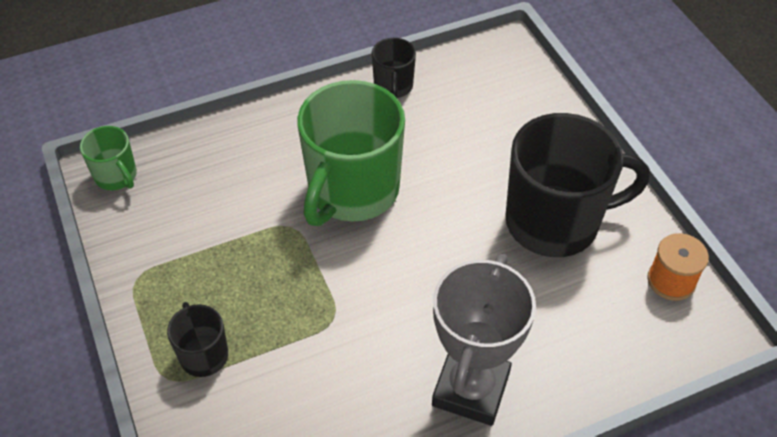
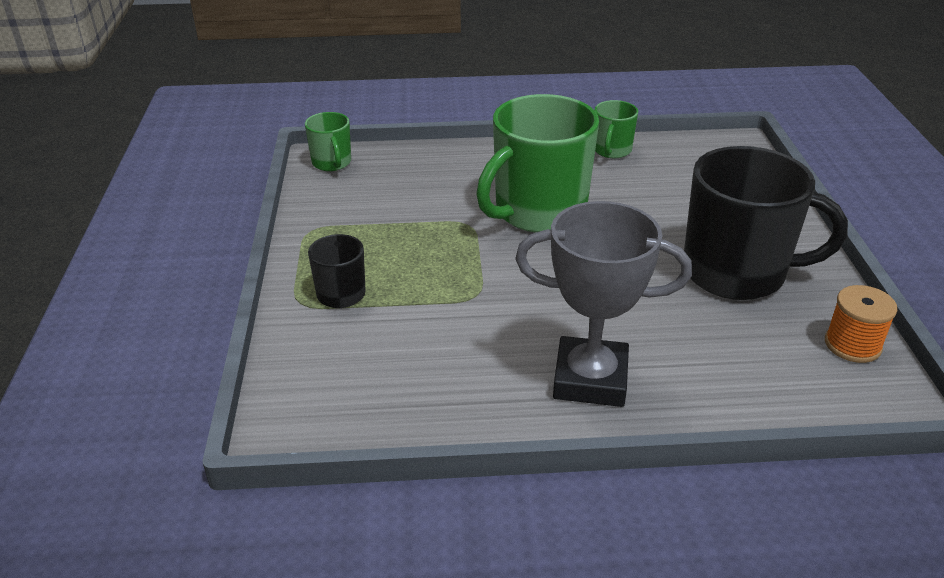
camera: 20 degrees right, 15 degrees down
(393, 87) = (611, 150): black mug -> green mug
(470, 389) = (590, 379): grey trophy -> grey trophy turned 60 degrees clockwise

